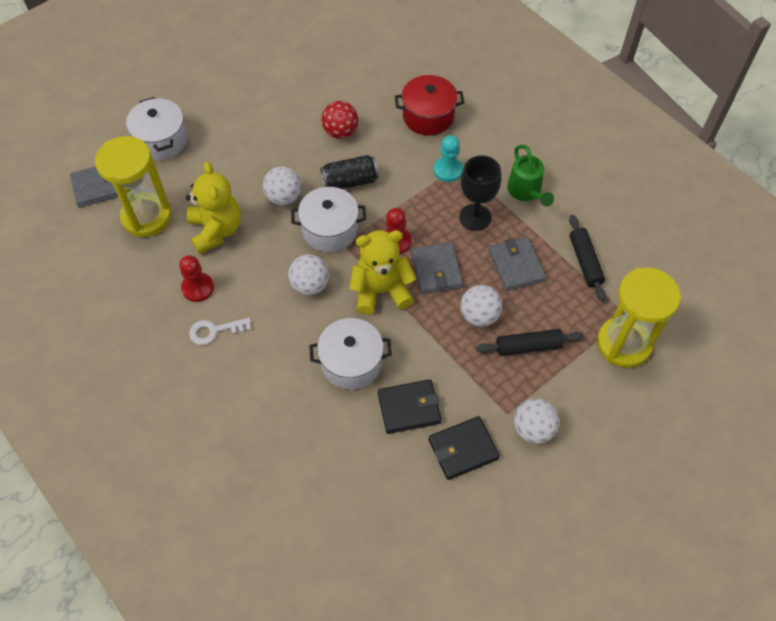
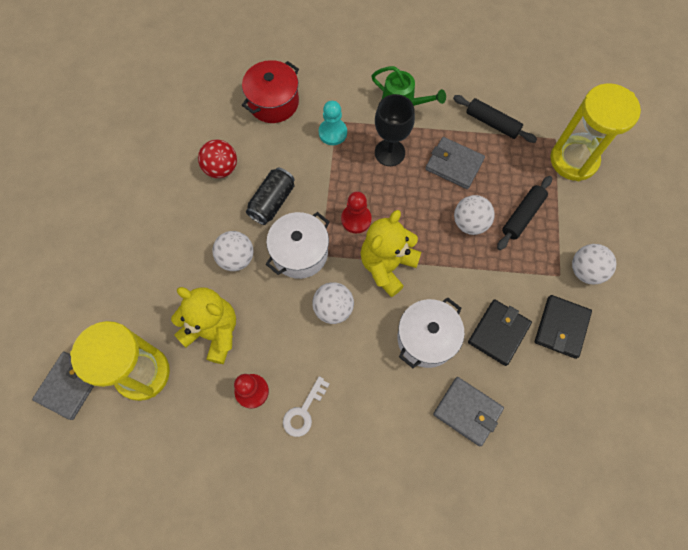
camera: 45 degrees left, 10 degrees up
(161, 140) = (80, 299): white pot -> none
(436, 270) = (407, 215): grey wallet -> grey wallet (467, 411)

